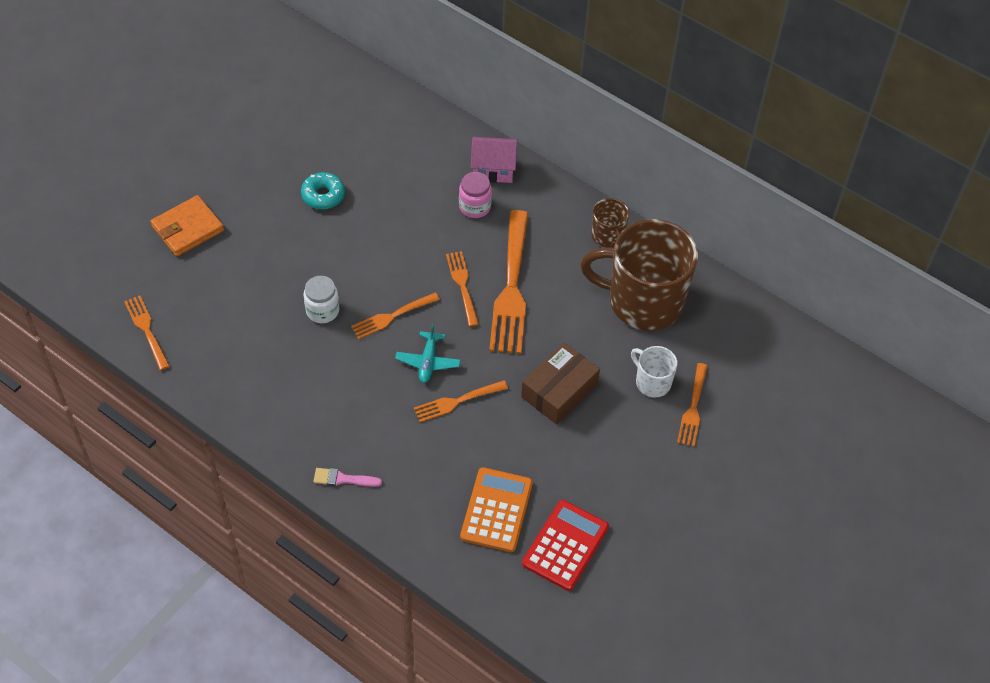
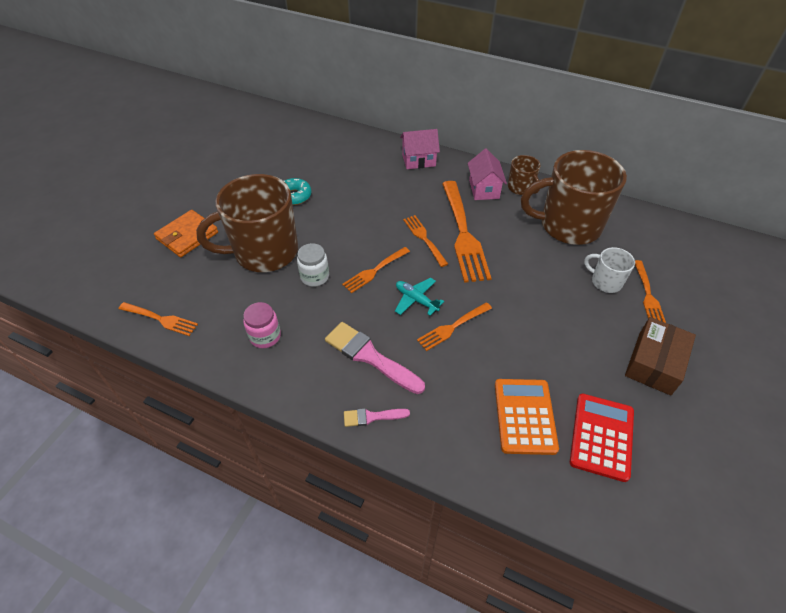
camera: 10 degrees left, 5 degrees down
(146, 330) = (161, 319): orange fork -> orange fork turned 150 degrees clockwise
(272, 267) = (264, 252): none -> brown mug
(358, 416) = (370, 356): none -> pink brush
(428, 362) = (416, 300): turquoise plane -> turquoise plane turned 135 degrees clockwise
(475, 207) = (414, 185): pink jar -> pink jar (265, 336)
(559, 391) = (534, 302): brown box -> brown box (654, 363)
(560, 229) = (484, 189): none -> pink house

